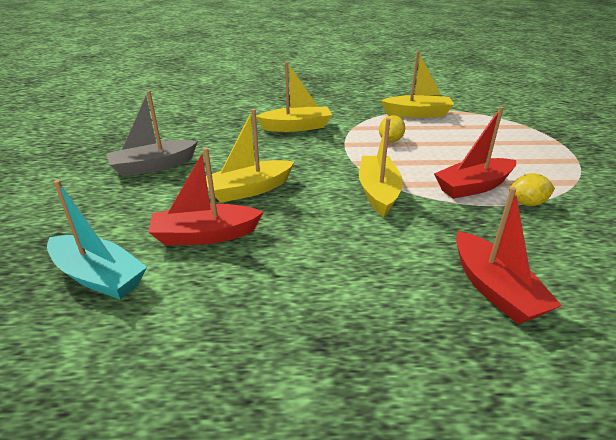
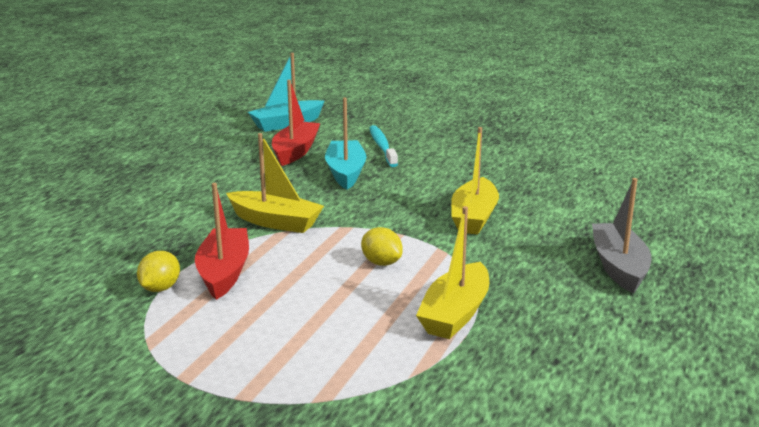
camera: 115 degrees right, 10 degrees down
(153, 166) = (431, 145): grey boat -> grey boat (618, 267)
(168, 188) = (382, 147): none -> turquoise toothbrush
(249, 190) = (345, 172): yellow boat -> turquoise boat
(495, 289) = (102, 224): red boat -> none

